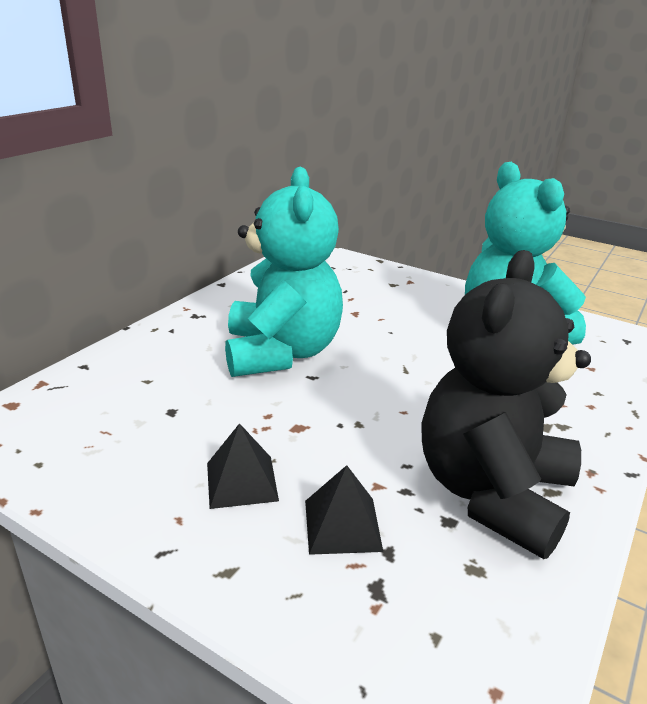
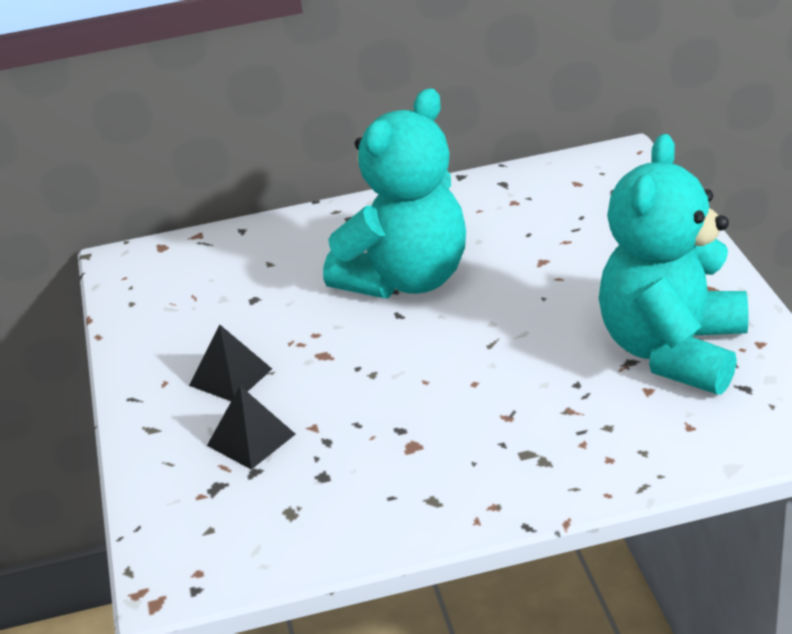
camera: 50 degrees right, 5 degrees up
(492, 493) = (385, 476): black teddy bear -> none

